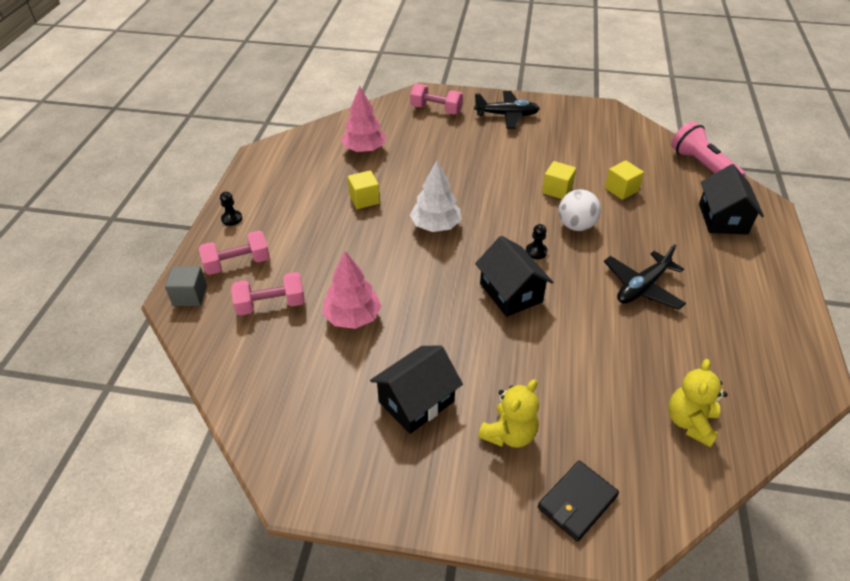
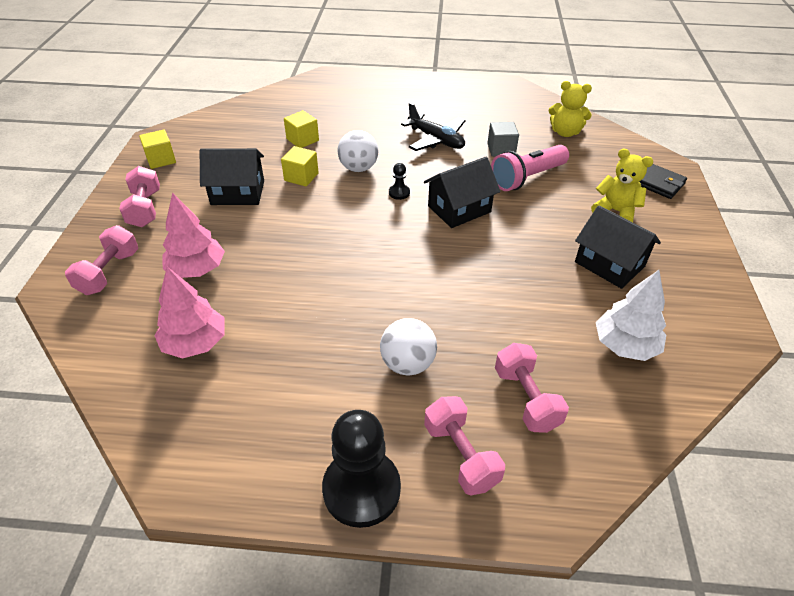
camera: 95 degrees left, 0 degrees up
(190, 296) = (536, 502): grey cube -> grey cube (501, 149)
(231, 219) = (361, 489): black pawn -> black pawn, size x2.34
(322, 244) = (407, 364): none -> white ball
(353, 317) = (523, 319): pink tree -> pink tree (197, 269)
(364, 199) = (314, 330): yellow cube -> yellow cube (161, 160)
(435, 226) = (364, 262): white tree -> white tree (625, 345)
(507, 115) = (145, 209): black plane -> pink dumbbell
(702, 166) = (269, 96): pink flashlight -> pink flashlight (527, 178)
(722, 218) = (345, 95): black house -> black house (238, 192)

